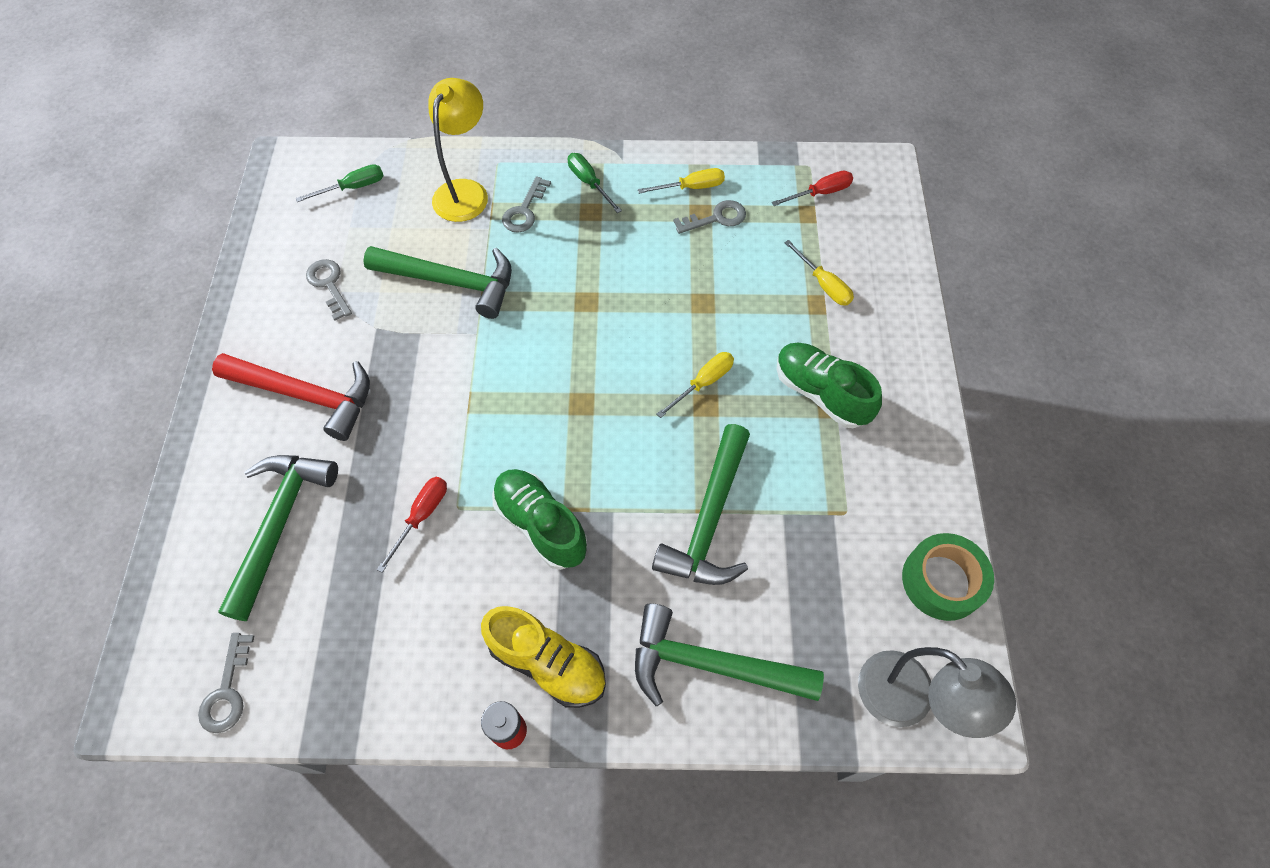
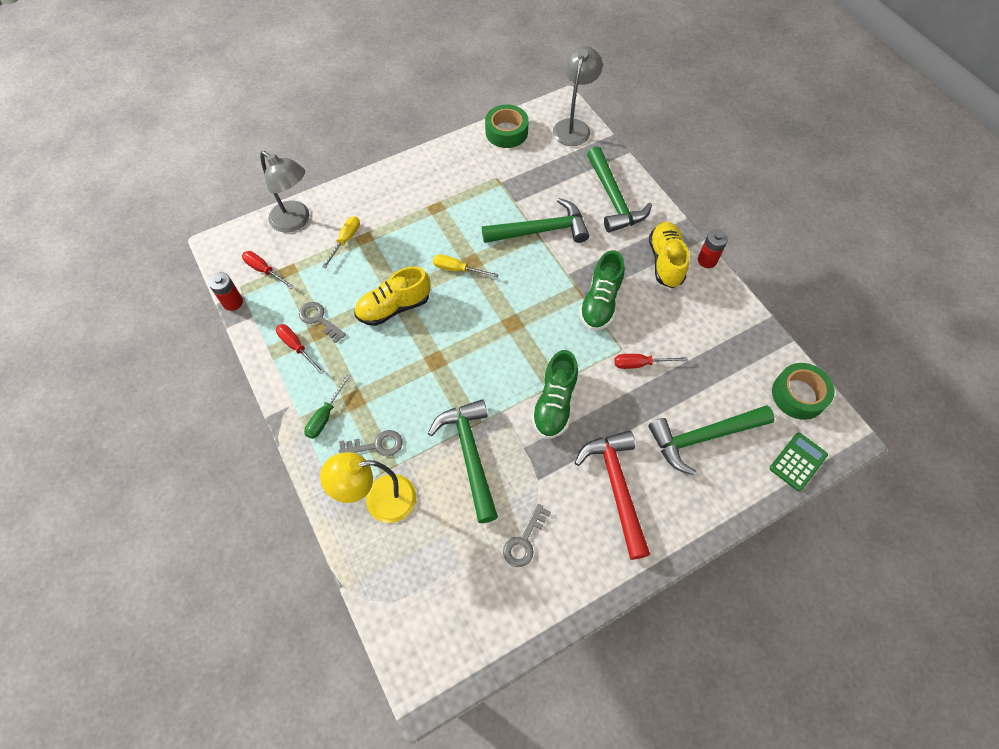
camera: 120 degrees left, 0 degrees up
(161, 615) = (797, 461): none -> green calculator
(227, 691) = (798, 395): grey key -> green tape
(353, 188) = (422, 595): green screwdriver -> none
(687, 292) = (394, 307): none -> yellow shoe
(691, 187) = (297, 347): yellow screwdriver -> red screwdriver
(789, 154) = (233, 302): none -> red battery
(821, 393) = (428, 213): green shoe -> green shoe (554, 404)
(885, 246) = (296, 221): none -> grey lamp

